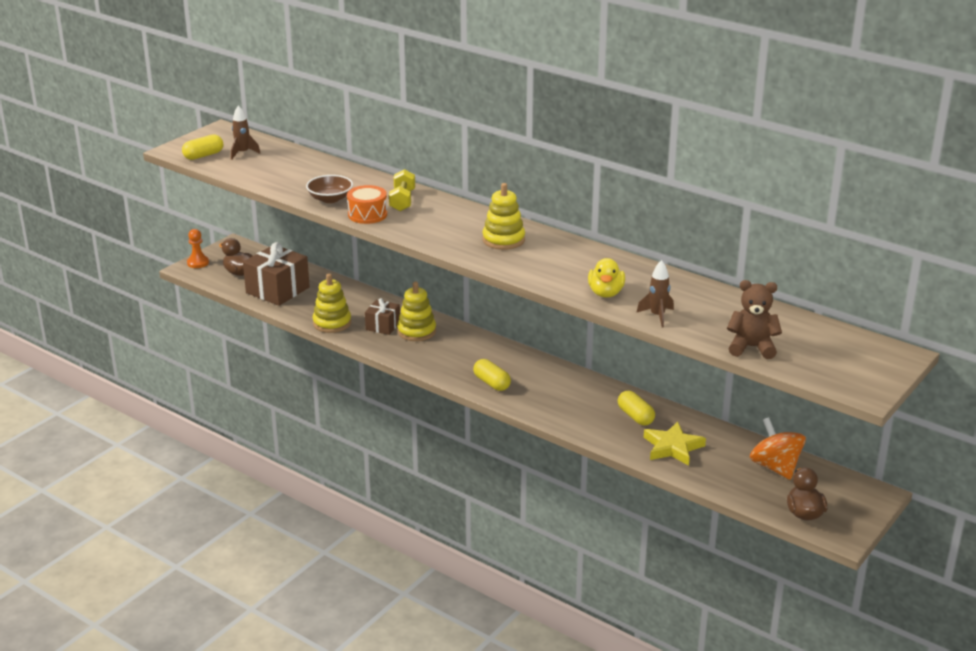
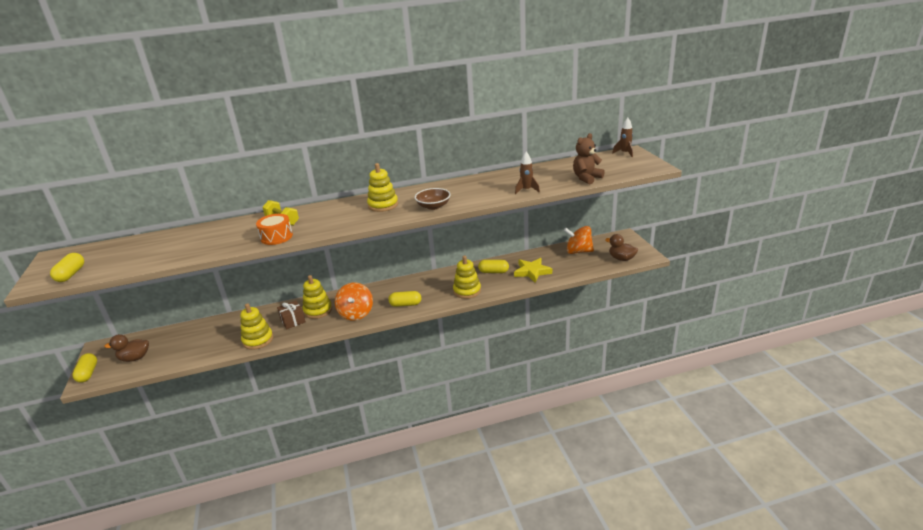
camera: 50 degrees left, 0 degrees up
(198, 263) = (88, 373): orange pawn -> yellow capsule
(243, 153) = (104, 257): brown rocket -> brown rocket (625, 153)
(277, 290) = (184, 349): brown gift -> none
(330, 199) = (232, 243): brown bowl -> brown bowl (433, 206)
(438, 358) = (356, 313): none -> orange spinning top
(569, 414) = (467, 291): none -> yellow stacking toy
(605, 293) = (484, 195): yellow duck -> none

